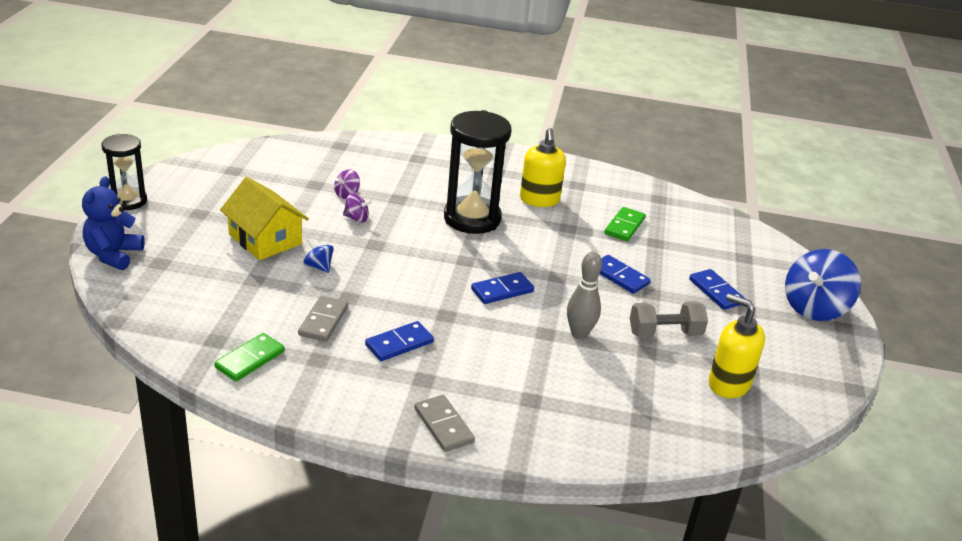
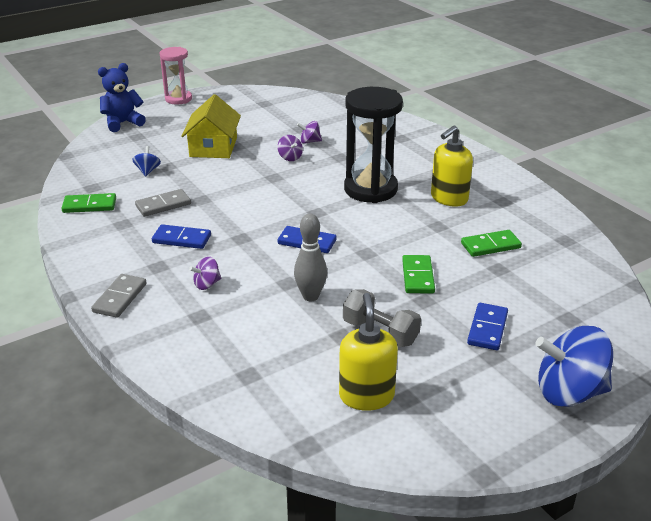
camera: 50 degrees right, 0 degrees up
(128, 201) = (178, 99): black hourglass -> pink hourglass
(318, 266) = (216, 174): blue spinning top -> blue spinning top (147, 171)
(490, 370) = (207, 284): none -> purple spinning top
(620, 276) = (418, 276): blue domino -> green domino

